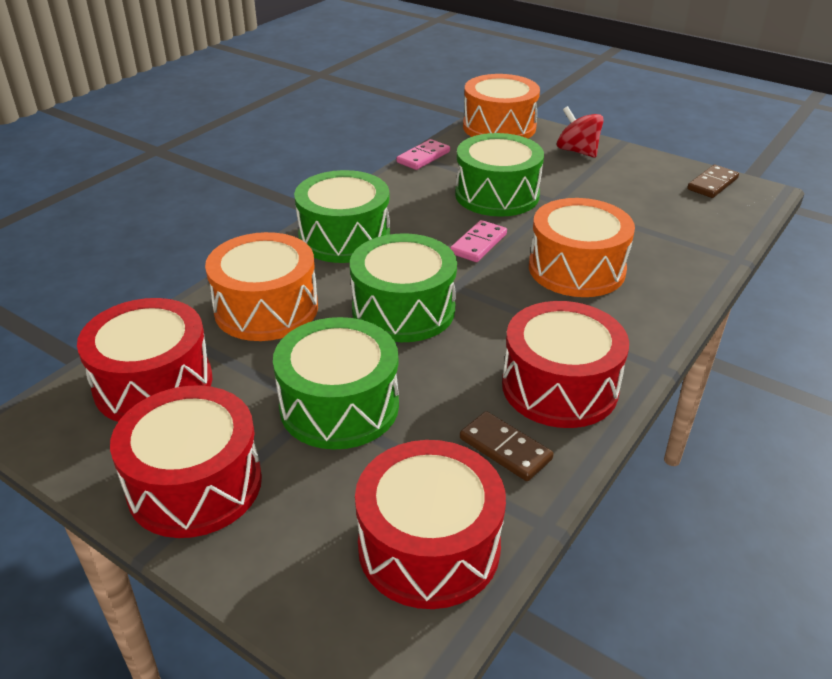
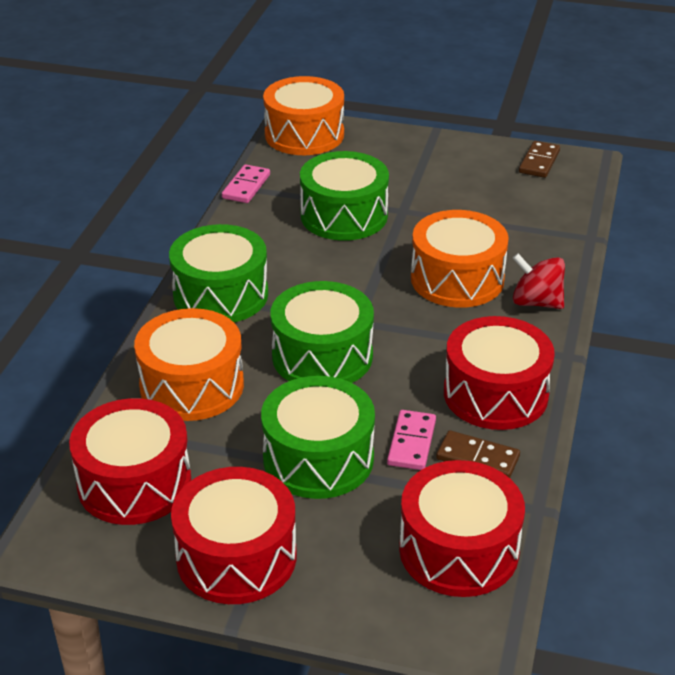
camera: 20 degrees left, 0 degrees up
(478, 244) = (355, 273): pink domino -> pink domino (412, 443)
(577, 151) = (397, 149): red spinning top -> red spinning top (536, 302)

